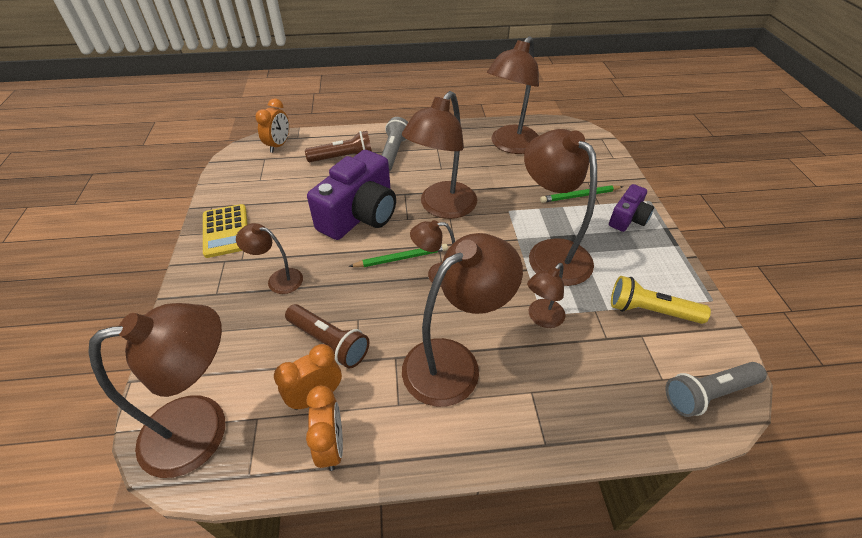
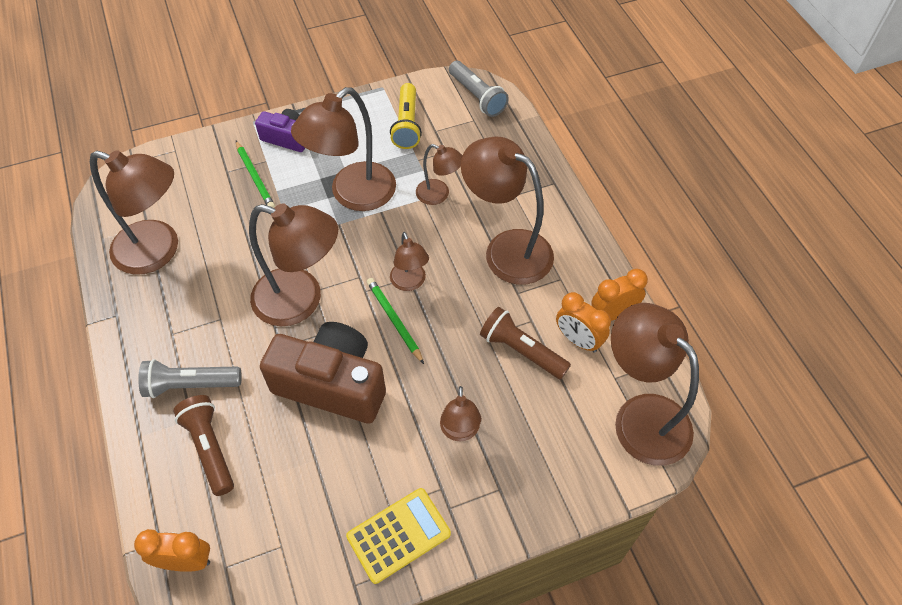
camera: 105 degrees left, 10 degrees up
(329, 342) = (521, 350): brown flashlight -> brown flashlight turned 75 degrees counterclockwise
(360, 215) = (332, 384): purple camera -> brown camera

